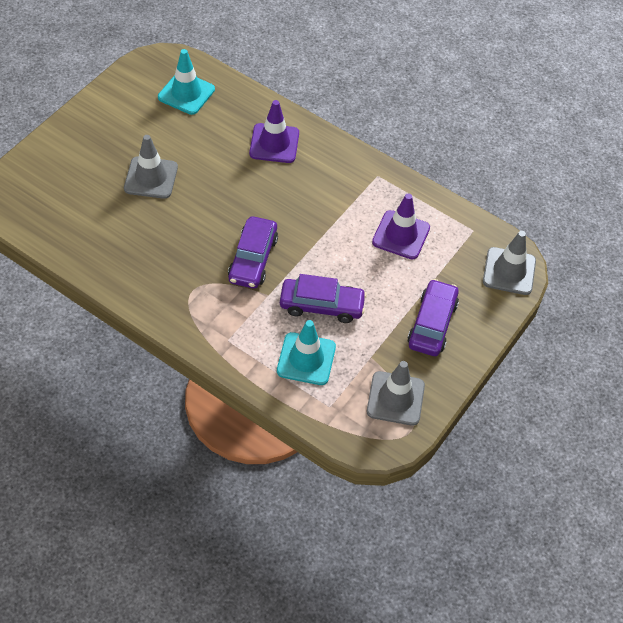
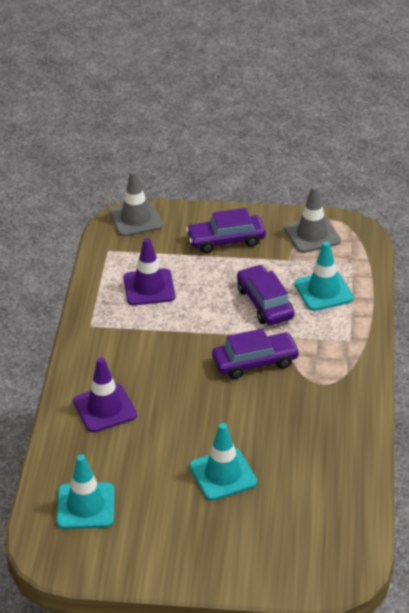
camera: 115 degrees left, 15 degrees down
(151, 178) = (223, 474): grey traffic cone -> turquoise traffic cone

